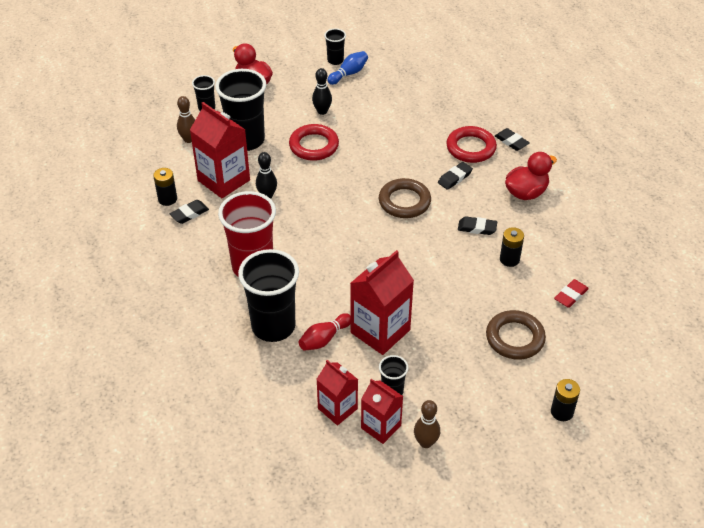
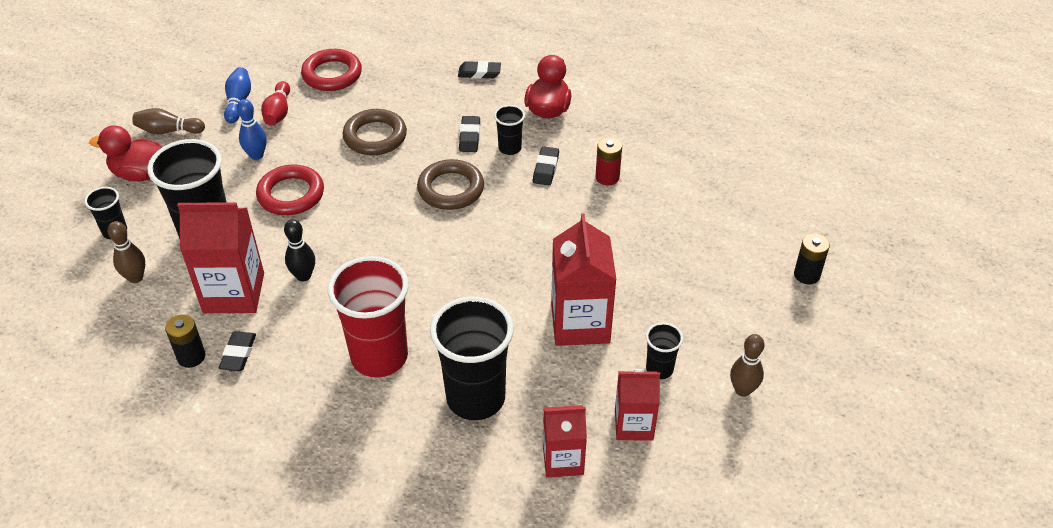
camera: 45 degrees left, 0 degrees up
(293, 68) = (168, 131): none -> brown bowling pin
(322, 111) = (256, 155): black bowling pin -> blue bowling pin
(324, 339) = (539, 371): red bowling pin -> red bowling pin (278, 112)
(335, 60) = (207, 97): black cup -> black cup (510, 148)
(381, 427) = (690, 408): red carton -> red carton (563, 460)
(471, 148) = (450, 100): red ring -> red ring (332, 74)
(477, 228) = (546, 169): black eraser -> black eraser turned 45 degrees counterclockwise
(509, 259) = (607, 177): black battery -> red battery
(515, 338) = (696, 241): brown ring -> brown ring (375, 136)
(570, 295) = (693, 173): red eraser -> none

